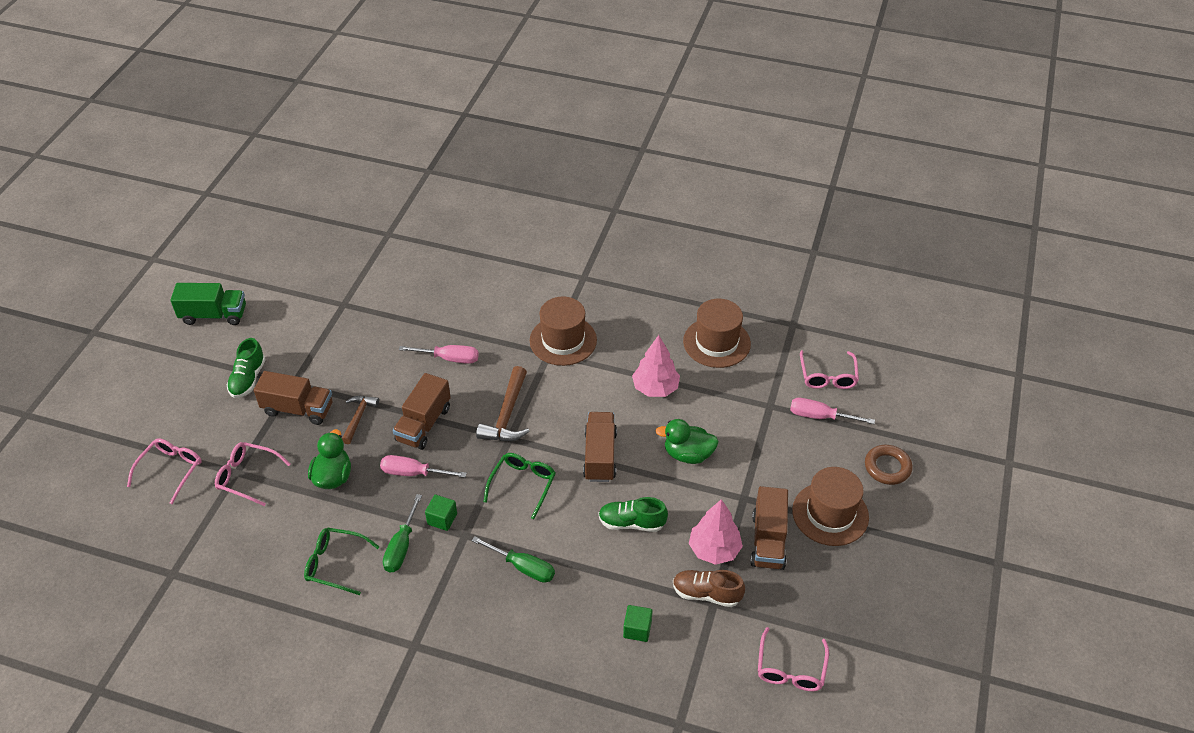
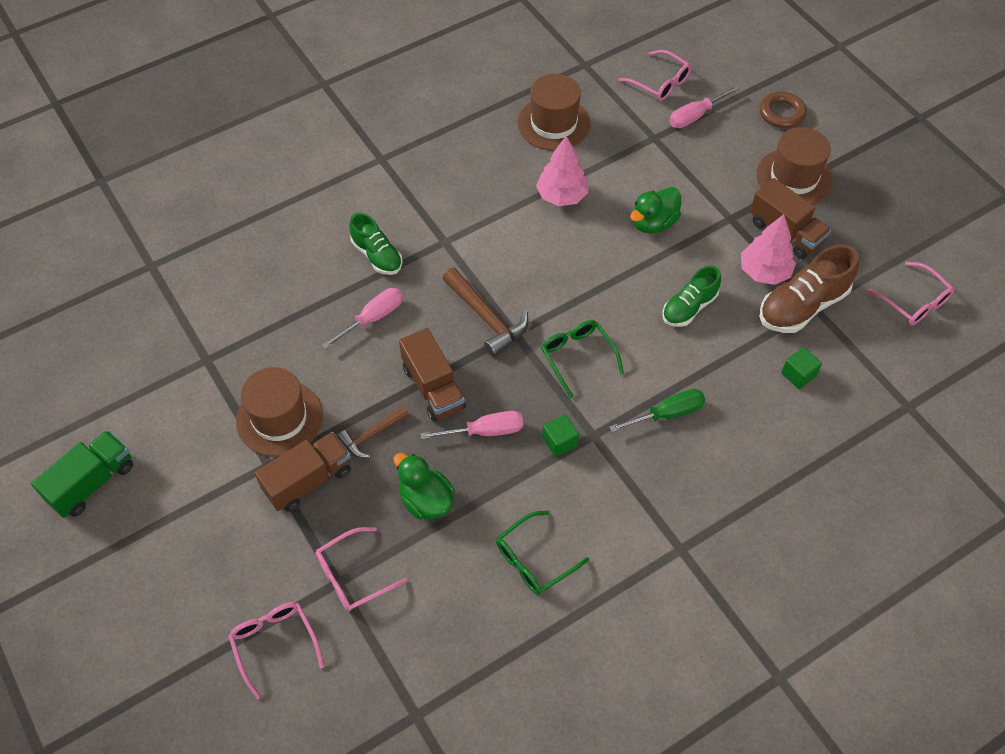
camera: 50 degrees left, 10 degrees up
(248, 379) = (220, 502): green shoe -> green shoe (377, 255)
(358, 417) = (372, 435): brown hammer -> brown hammer turned 90 degrees counterclockwise
(401, 546) = (561, 492): green screwdriver -> none
(414, 473) = (485, 431): pink screwdriver -> pink screwdriver turned 150 degrees counterclockwise
(563, 340) = (441, 222): brown hat -> brown hat (279, 418)
(600, 456) = (598, 282): brown truck -> none
(706, 594) = (802, 306): brown shoe -> brown shoe, size x1.54

